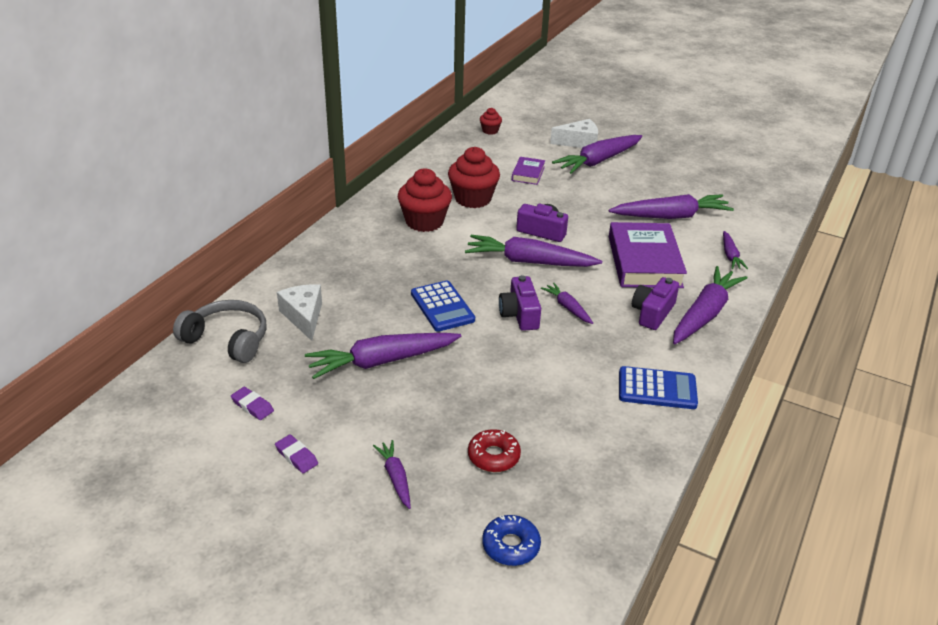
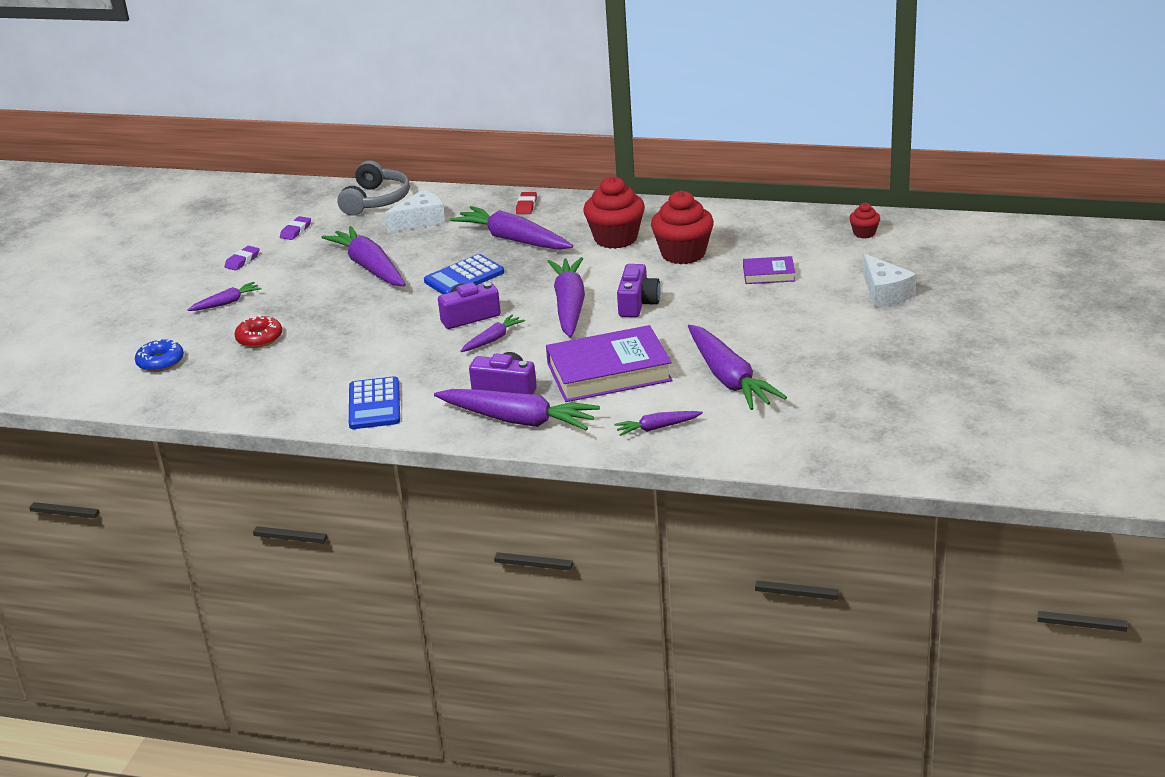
camera: 80 degrees right, 5 degrees down
(324, 253) = (526, 206): none -> red eraser
(598, 161) = (841, 313): purple carrot -> purple carrot (513, 239)

